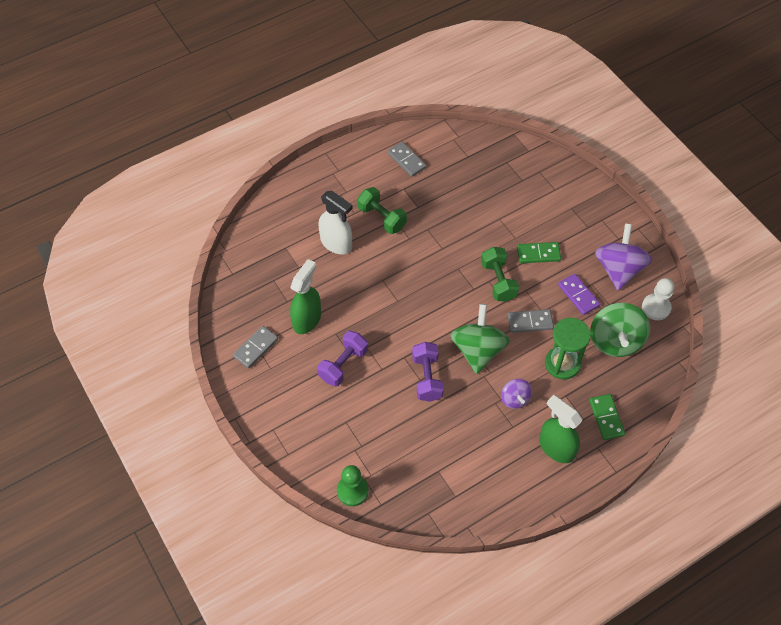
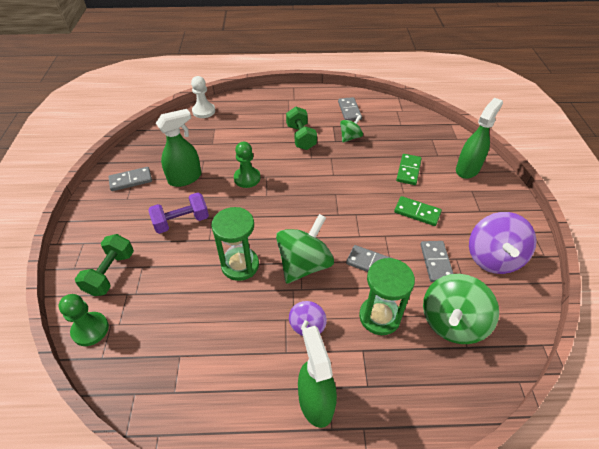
camera: 30 degrees right, 10 degrees down
(336, 244) = (252, 140): white spray bottle -> none
(366, 291) = (247, 178): none -> green pawn
(427, 378) = (240, 265): purple dumbbell -> green hourglass
(429, 195) = (350, 137): none -> green spinning top
(498, 281) = (364, 218): green dumbbell -> green dumbbell (110, 273)
(556, 185) = (467, 169): none -> green spray bottle
(578, 295) = (436, 262): purple domino -> grey domino
(606, 418) = (394, 399): green domino -> green domino (408, 170)
(618, 269) = (493, 258): purple spinning top -> purple spinning top turned 150 degrees clockwise
(656, 307) = (517, 311): white pawn -> white pawn (203, 111)

